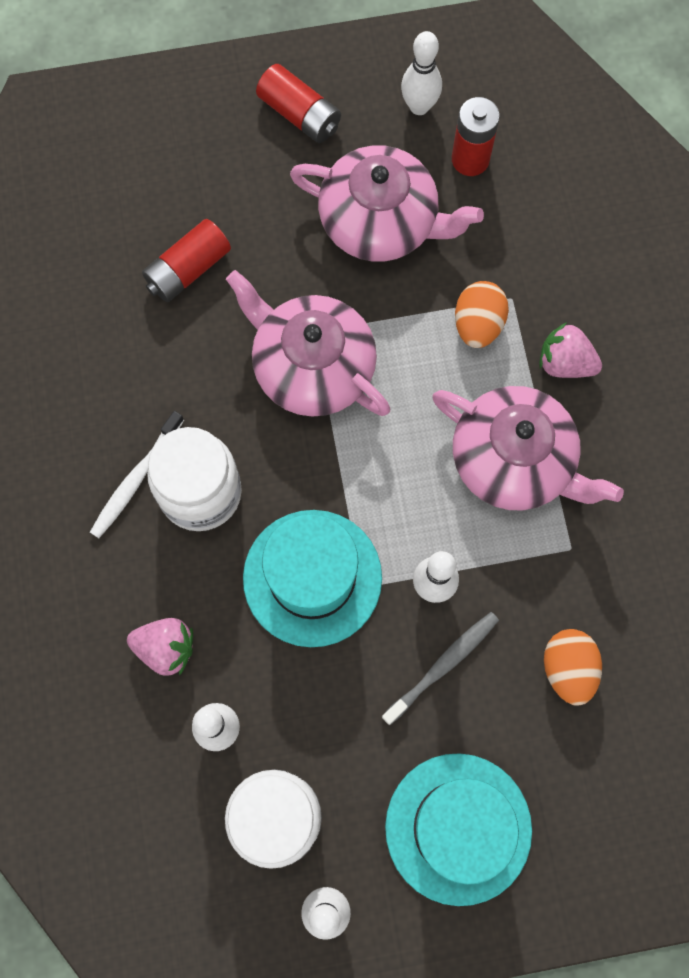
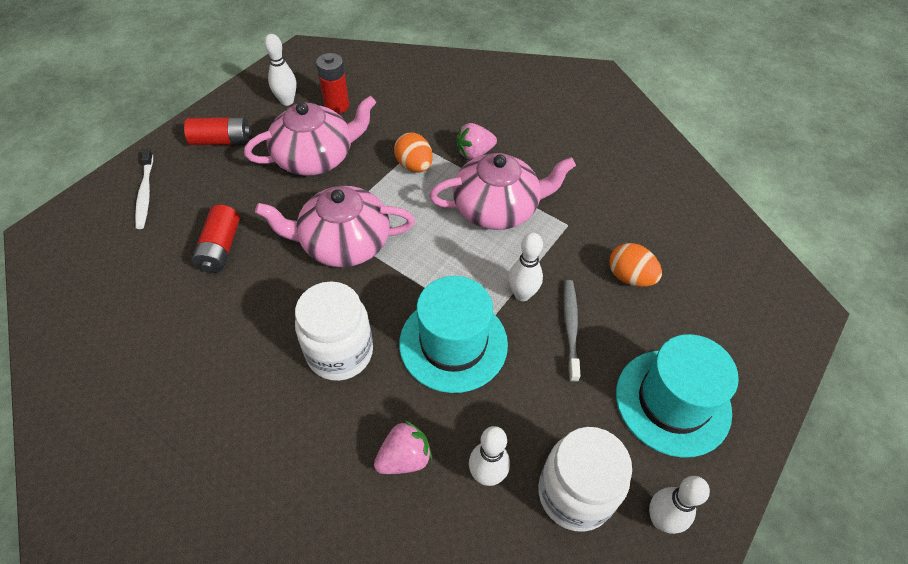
camera: 45 degrees left, 20 degrees down
(135, 479) = (289, 378): white toothbrush -> white toothbrush (145, 193)

